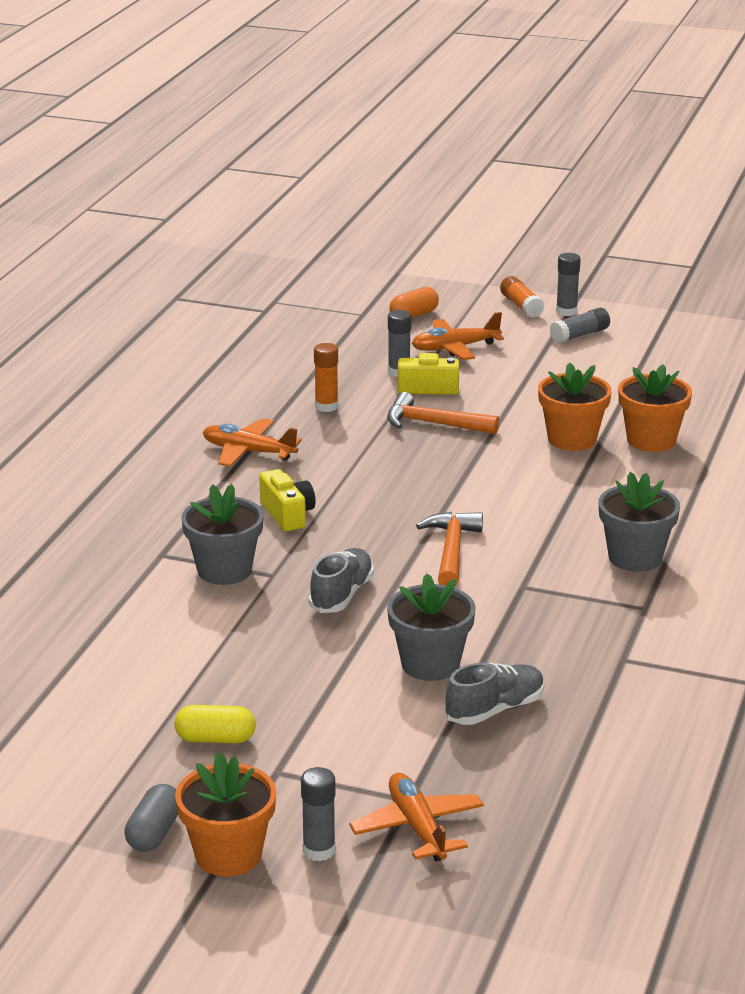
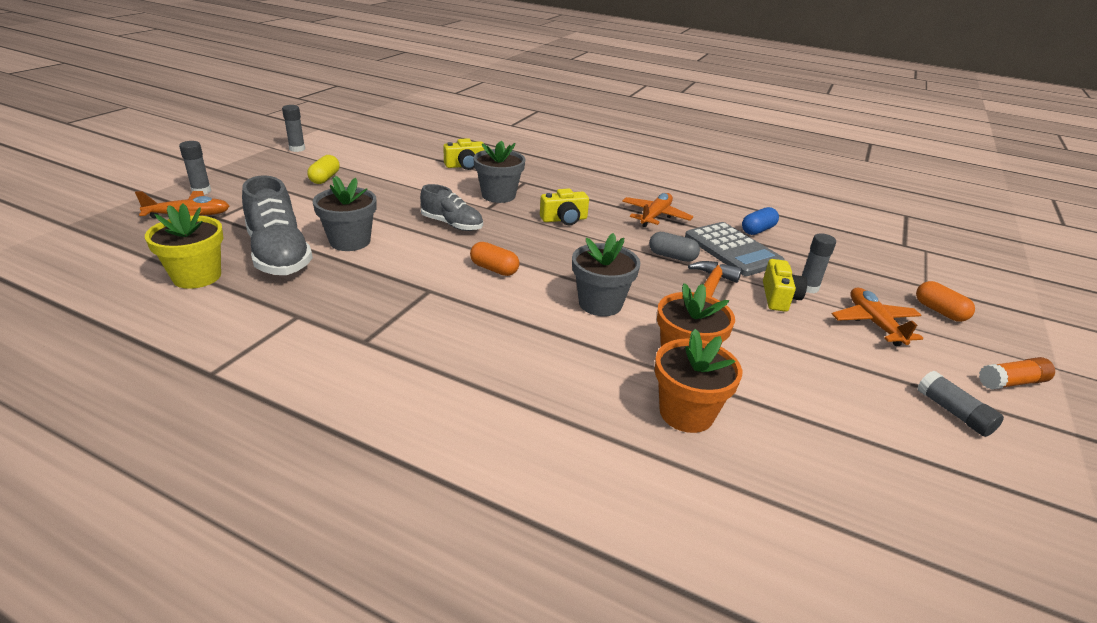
camera: 95 degrees right, 5 degrees up
(108, 613) = (465, 166): none -> yellow camera
(154, 833) = (260, 160): grey capsule -> grey capsule (672, 256)
(228, 855) = (224, 172): orange flower pot -> none
(263, 388) = (757, 230): none -> blue capsule
(326, 406) = (732, 250): orange glue stick -> grey calculator
(452, 550) = (494, 269): orange hammer -> orange capsule
(495, 710) = (279, 255): grey shoe -> grey shoe, size x1.62
(566, 311) = (1019, 415): grey glue stick -> grey glue stick (297, 149)
(582, 756) = (197, 276): none -> yellow flower pot
(635, 557) = (448, 353): grey flower pot -> grey flower pot (600, 303)

